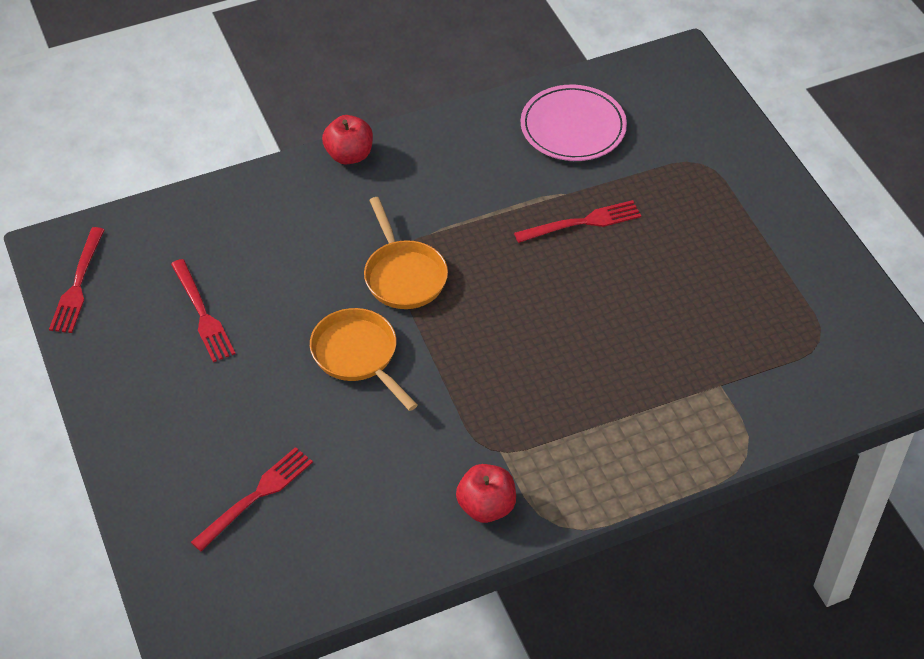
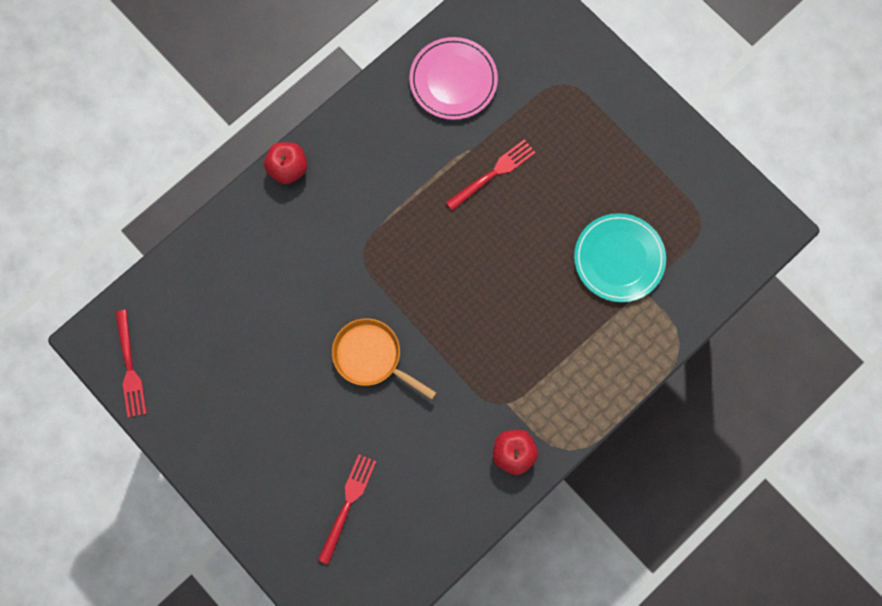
camera: 20 degrees left, 25 degrees up
(202, 314) = (239, 361): red fork -> none
(404, 275) = (377, 271): orange pan -> none
(702, 346) = (619, 259): none -> turquoise plate

